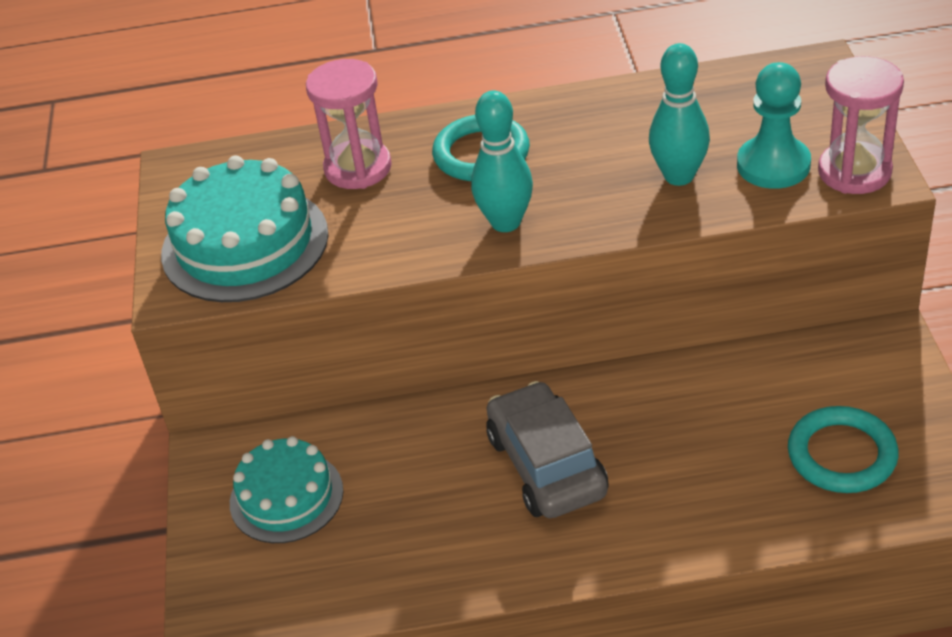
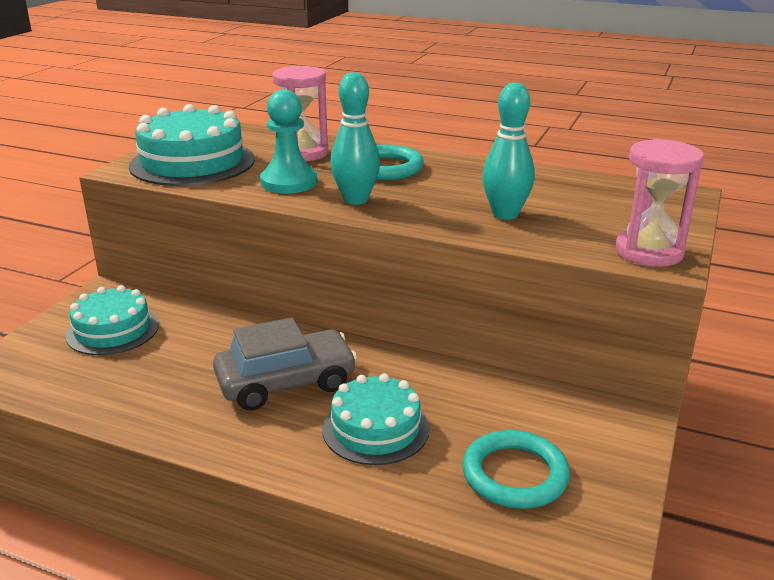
camera: 25 degrees right, 15 degrees down
(547, 465) = (286, 383): grey car -> grey car turned 60 degrees clockwise
(682, 471) = (376, 429): none -> turquoise cake
(773, 165) = (585, 230): turquoise pawn -> turquoise pawn (289, 182)

